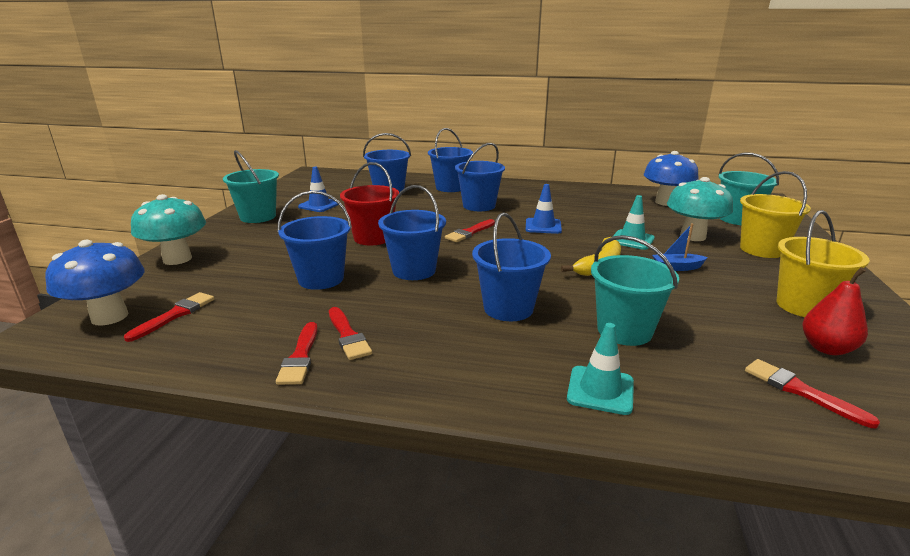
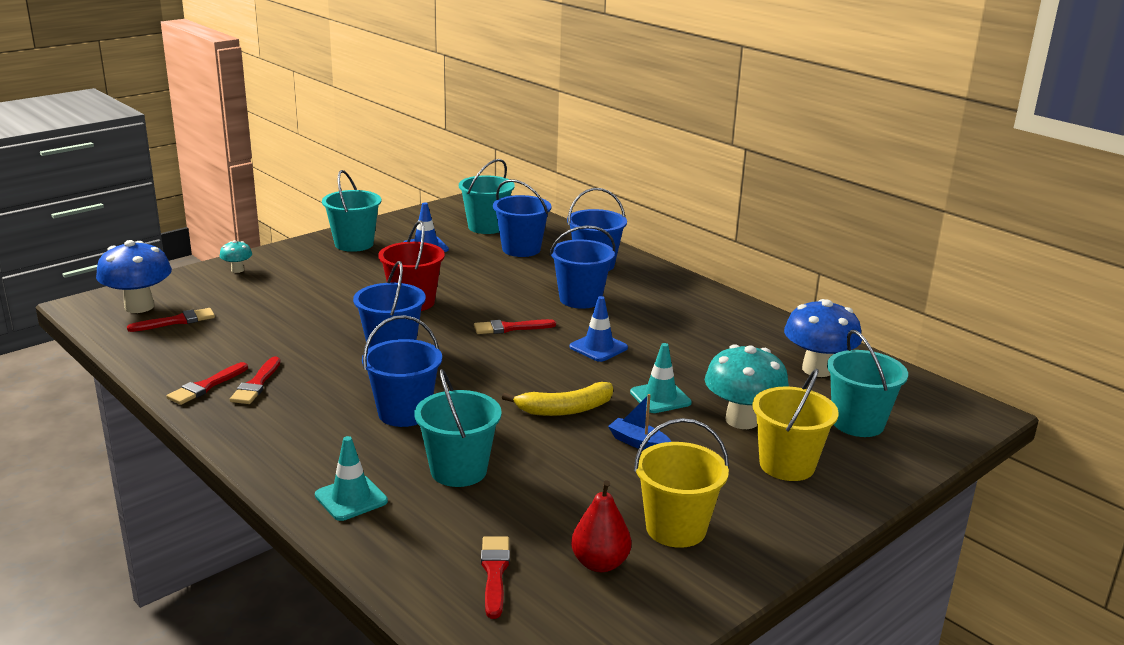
camera: 35 degrees right, 0 degrees up
(177, 259) = (237, 270): turquoise mushroom -> turquoise mushroom, size x0.48
(321, 279) = (309, 329): blue bucket -> none
(342, 185) = (486, 227): none -> turquoise bucket

